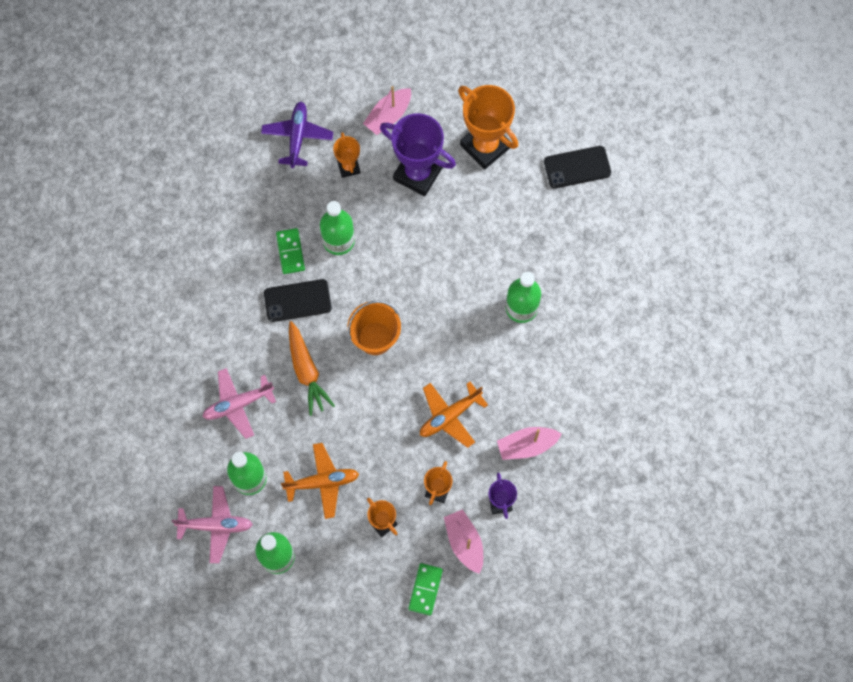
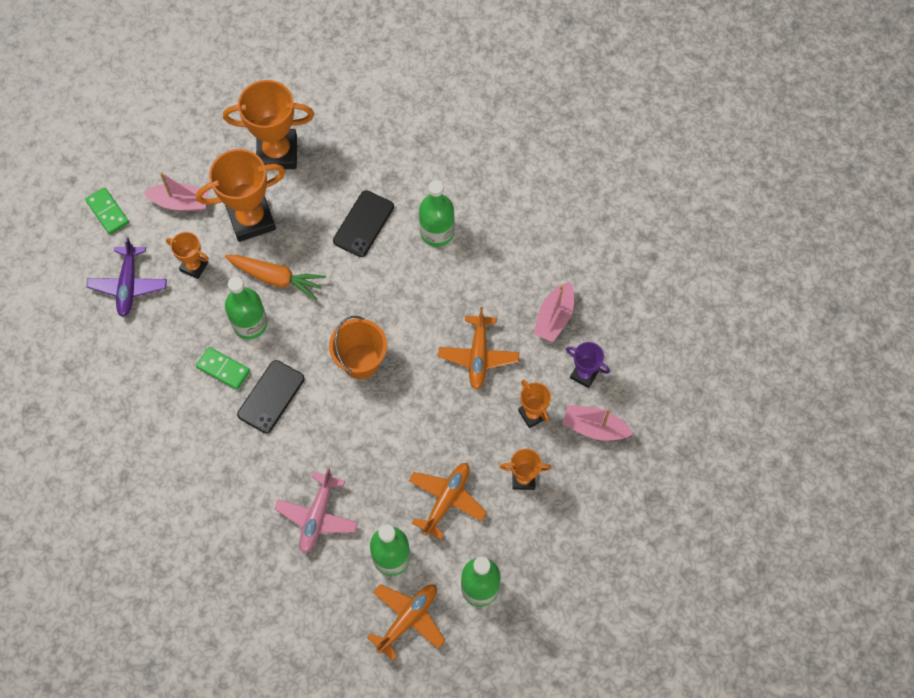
camera: 50 degrees left, 5 degrees down
(215, 525) = (408, 619): pink plane -> orange plane
(297, 137) = (128, 285): purple plane -> purple plane turned 135 degrees counterclockwise
(306, 371) = (339, 437): orange carrot -> orange carrot (276, 278)
(388, 116) = (180, 202): pink boat -> pink boat turned 75 degrees counterclockwise
(418, 173) = (251, 219): purple trophy -> orange trophy
(425, 589) = (608, 489): green domino -> green domino (107, 212)
(577, 167) = (359, 102): black phone -> black phone (363, 224)

